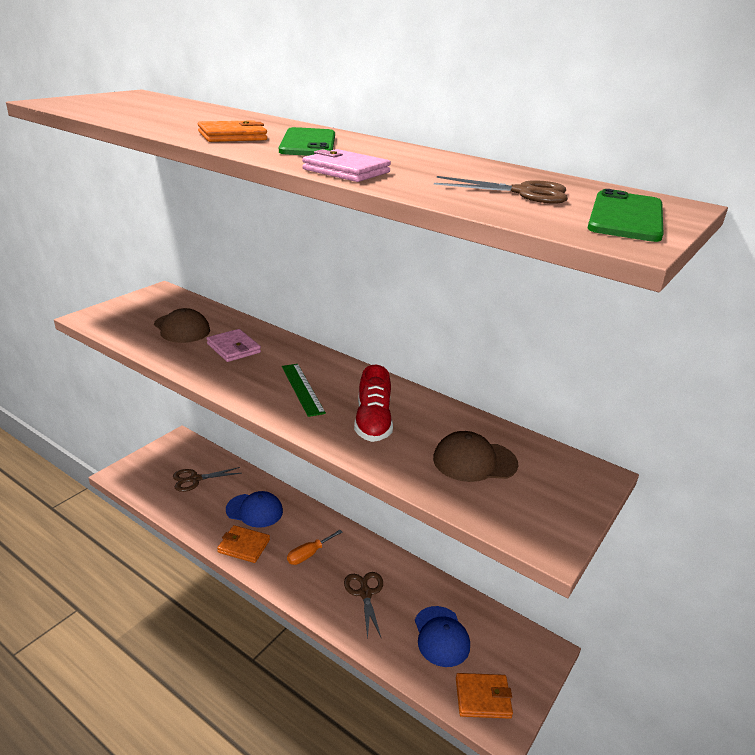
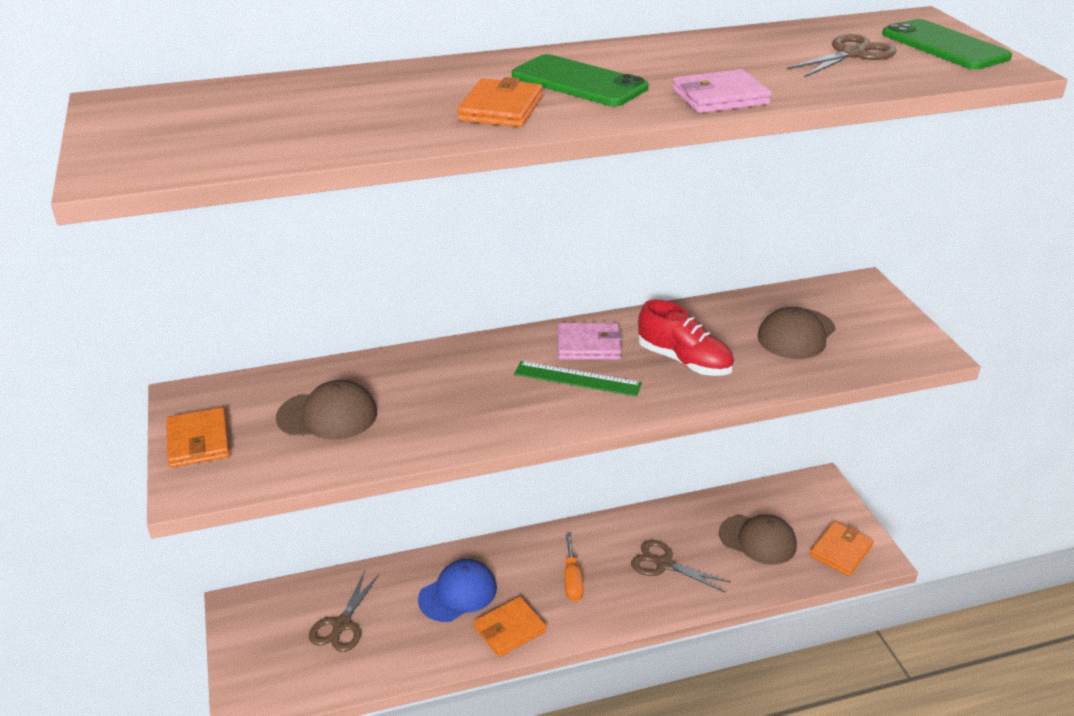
camera: 50 degrees left, 5 degrees up
(128, 306) = (198, 441): none -> orange wallet
(233, 348) = (431, 393): pink wallet -> pink wallet (588, 345)
(441, 636) = (758, 540): blue cap -> brown cap

